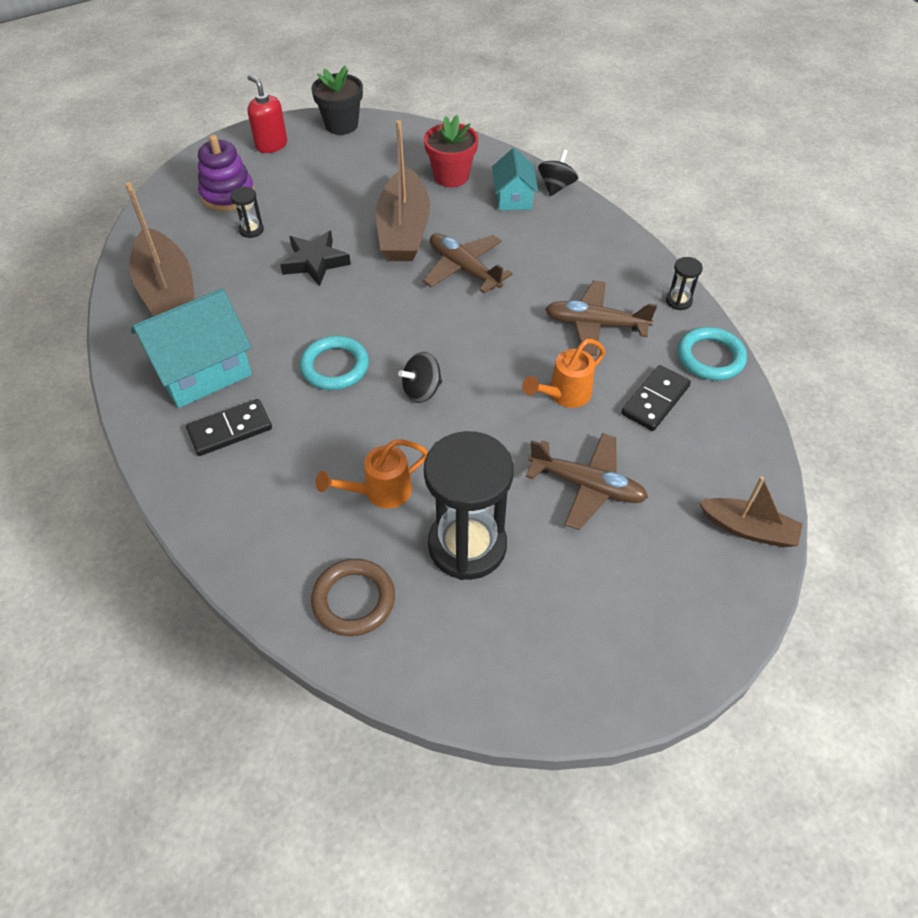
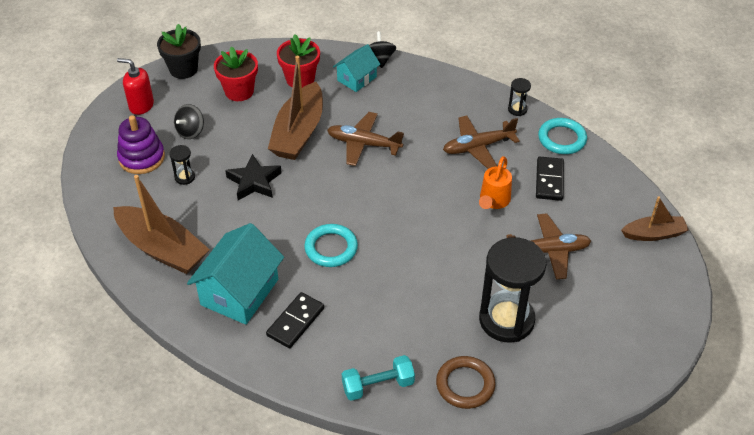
camera: 30 degrees left, 5 degrees down
(255, 547) = (378, 385): none -> turquoise dumbbell
(378, 166) = (239, 91): none -> red flower pot
(379, 492) = (428, 314): orange watering can -> none
(404, 230) = (298, 132): brown boat -> brown boat turned 45 degrees clockwise
(421, 390) = (402, 238): black spinning top -> black spinning top (190, 131)
(513, 198) = (357, 79): turquoise house -> turquoise house turned 75 degrees clockwise

